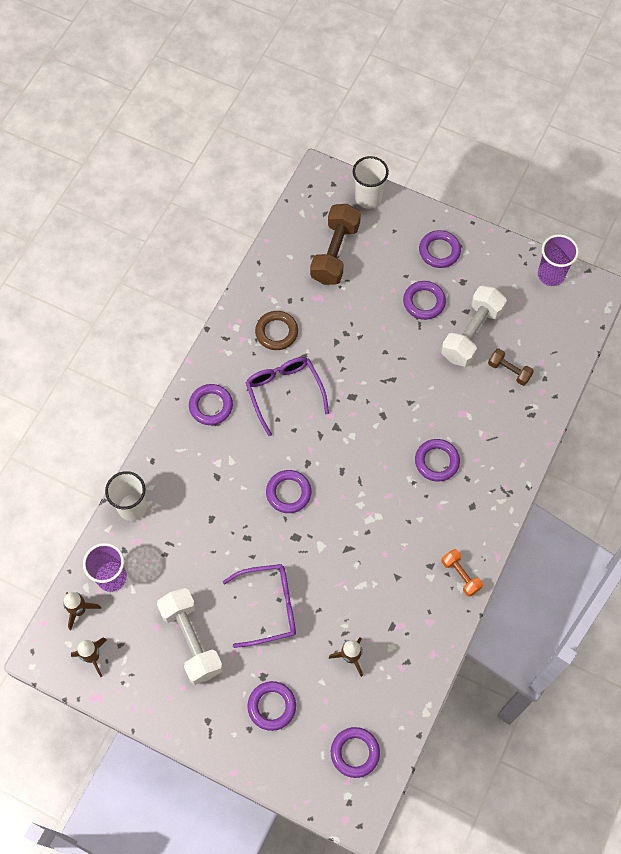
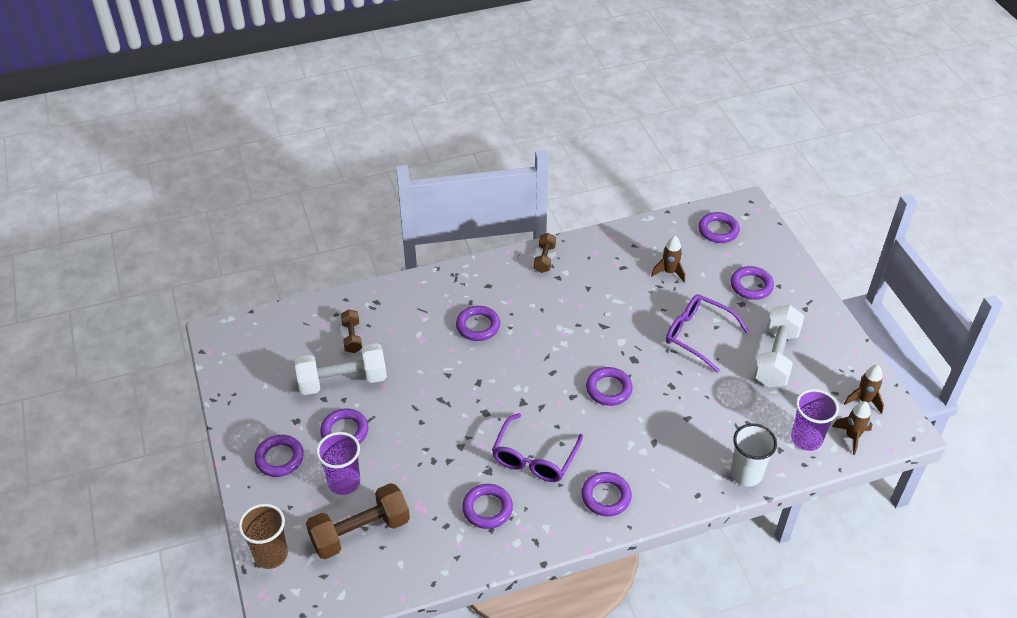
camera: 135 degrees left, 20 degrees down
(276, 332) = (487, 509): brown ring -> purple ring
(368, 198) = (271, 555): white cup -> brown cup
(460, 575) = (544, 259): orange dumbbell -> brown dumbbell
(551, 275) = (230, 370): purple cup -> purple cup (344, 482)

